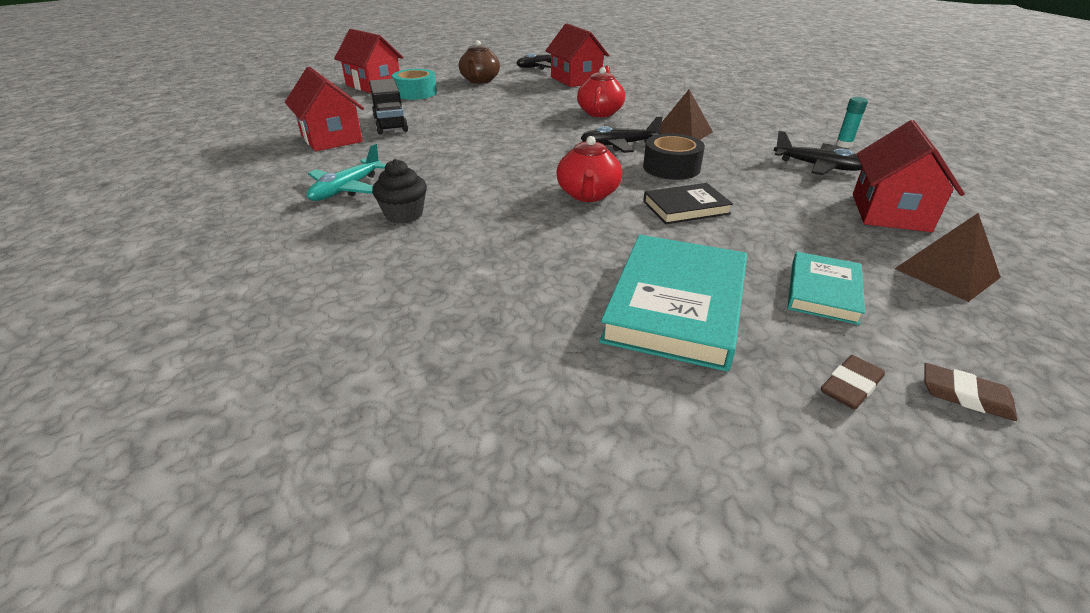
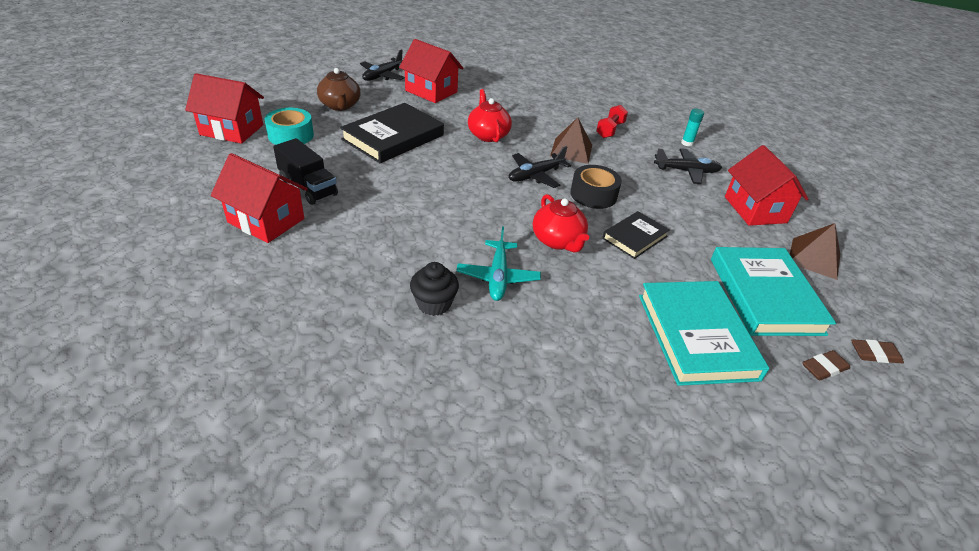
camera: 30 degrees left, 5 degrees up
(346, 189) = (352, 286): turquoise plane -> turquoise plane (498, 277)
(503, 103) = (393, 137): none -> black book
(748, 124) = (610, 130): none -> red dumbbell
(823, 291) = (765, 295): turquoise book -> turquoise book, size x1.76
(851, 386) = (824, 368): brown eraser -> brown eraser turned 45 degrees clockwise

